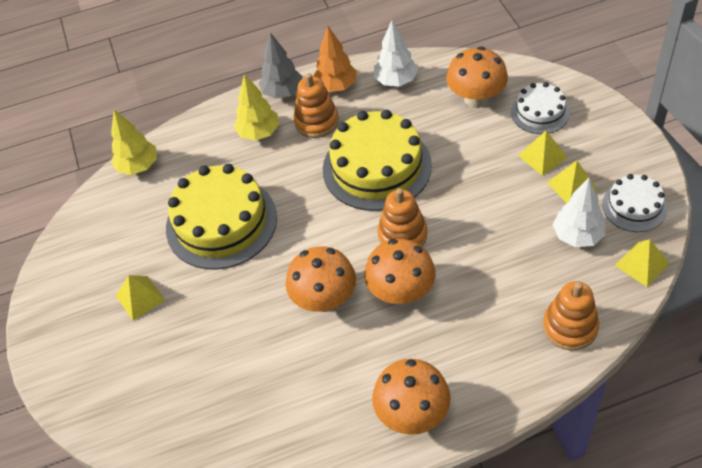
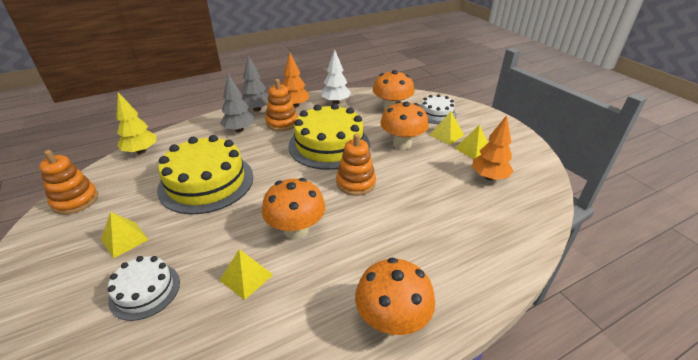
camera: 15 degrees left, 15 degrees down
(259, 133) = (239, 130): yellow tree -> grey tree
(401, 292) = (362, 221): orange mushroom -> orange mushroom (402, 144)
(570, 327) = (509, 236): orange stacking toy -> orange stacking toy (75, 200)
(577, 236) = (489, 177): white tree -> orange tree
(634, 206) = (521, 158): white cake -> white cake (145, 290)
(642, 264) = (544, 191): yellow pyramid -> yellow pyramid (246, 277)

